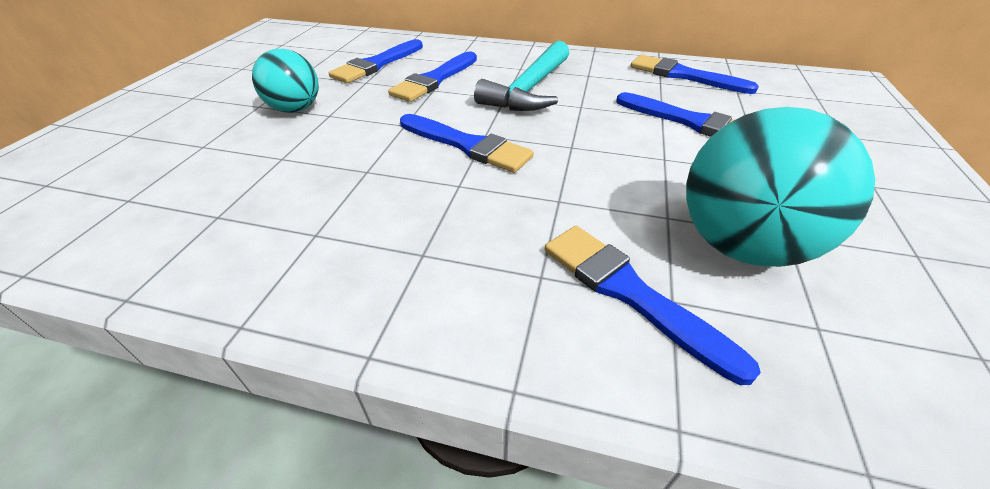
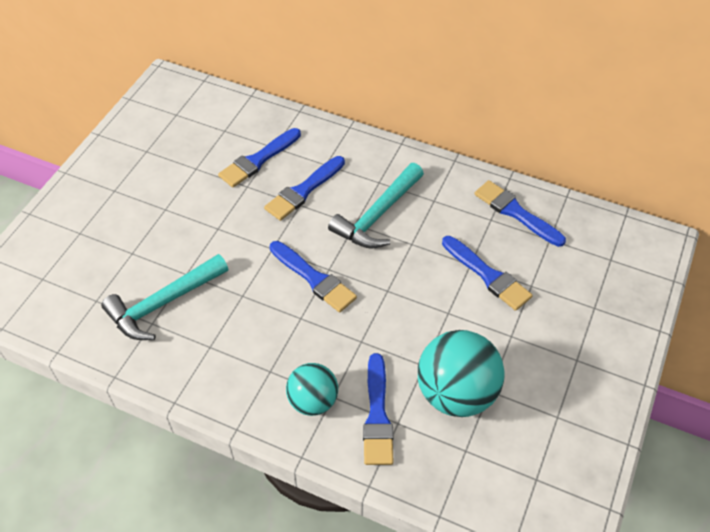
camera: 10 degrees right, 10 degrees up
(241, 191) = (164, 303): none -> turquoise hammer
(295, 109) = (193, 217): turquoise ball -> turquoise ball (313, 401)
(630, 293) = (377, 415): blue brush -> blue brush turned 150 degrees counterclockwise

